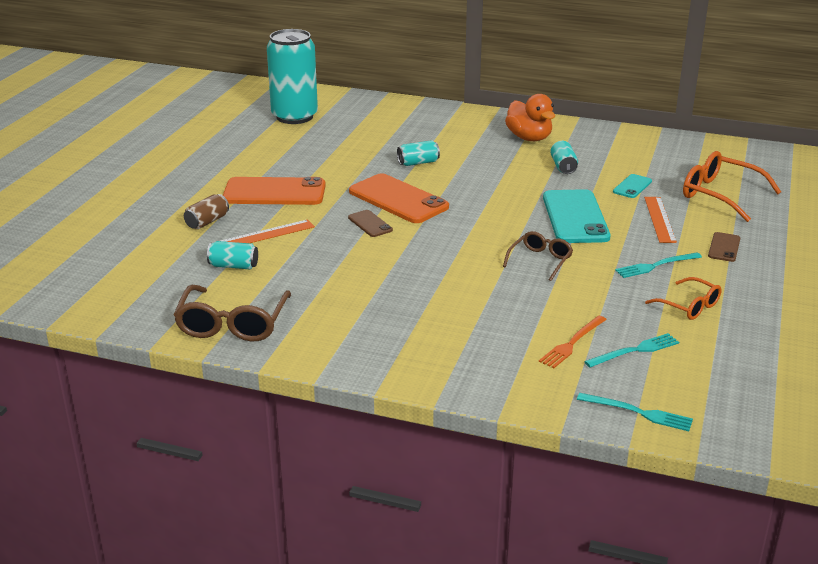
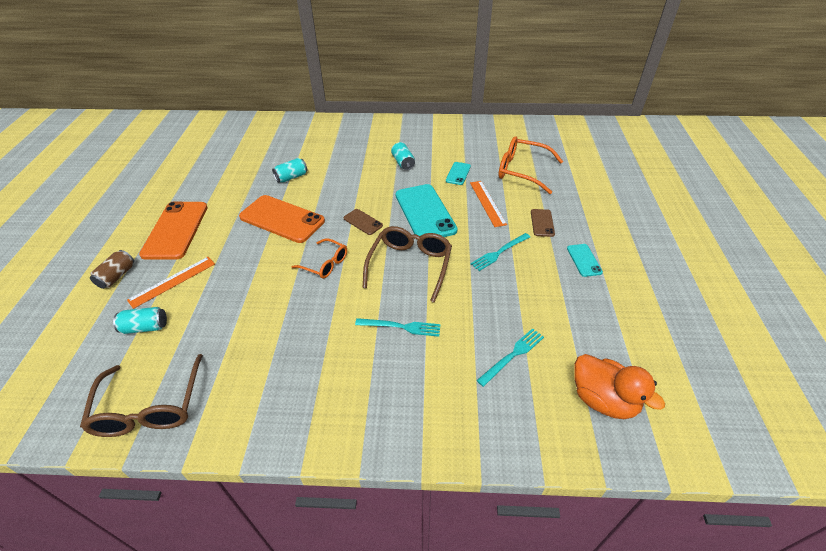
camera: 15 degrees left, 15 degrees up
(274, 192) = (175, 230): orange phone -> orange phone turned 75 degrees counterclockwise
(294, 117) = (185, 146): turquoise can -> none
(370, 224) = (262, 251): brown phone -> brown phone (363, 222)
(529, 138) = (371, 139): orange duck -> orange duck (603, 399)
(540, 261) = (410, 265): brown glasses -> brown glasses, size x1.65
(572, 343) = (460, 358): orange fork -> none
(638, 412) = (539, 435): turquoise fork -> turquoise fork (401, 327)
(689, 306) = (538, 292): orange glasses -> orange glasses (325, 264)
(762, 288) = (584, 260): none -> turquoise phone

